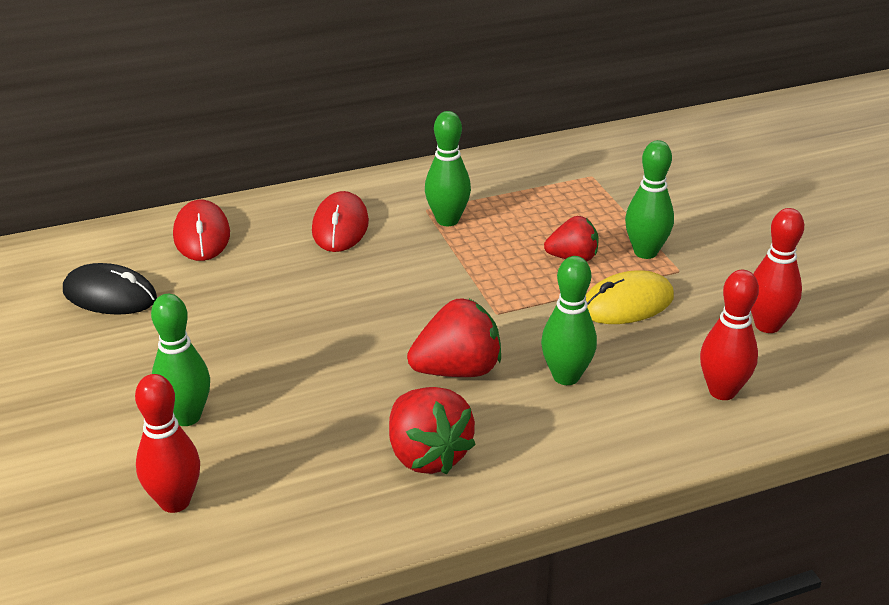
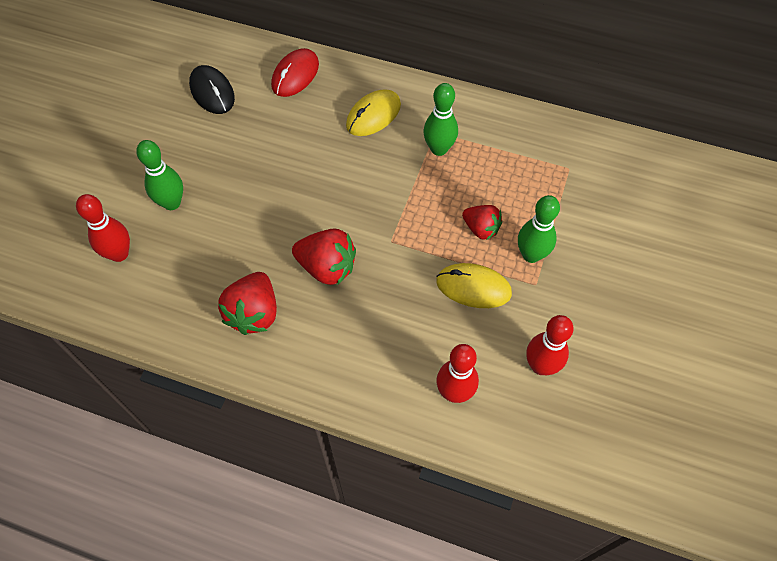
camera: 40 degrees right, 25 degrees up
(340, 226) = (373, 115): red mouse -> yellow mouse
(566, 376) = (379, 315): green bowling pin -> none

